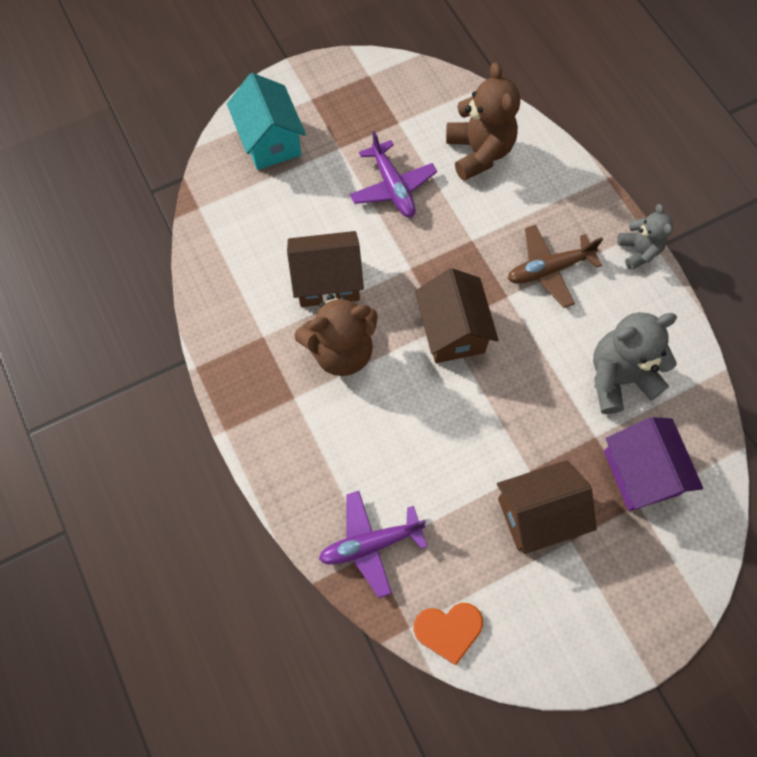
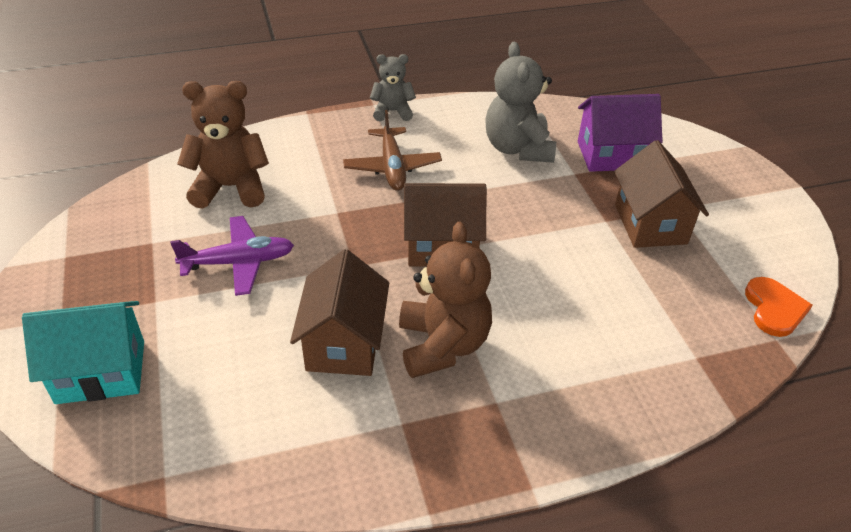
camera: 80 degrees left, 25 degrees down
(370, 544) = (686, 357): purple plane -> none

